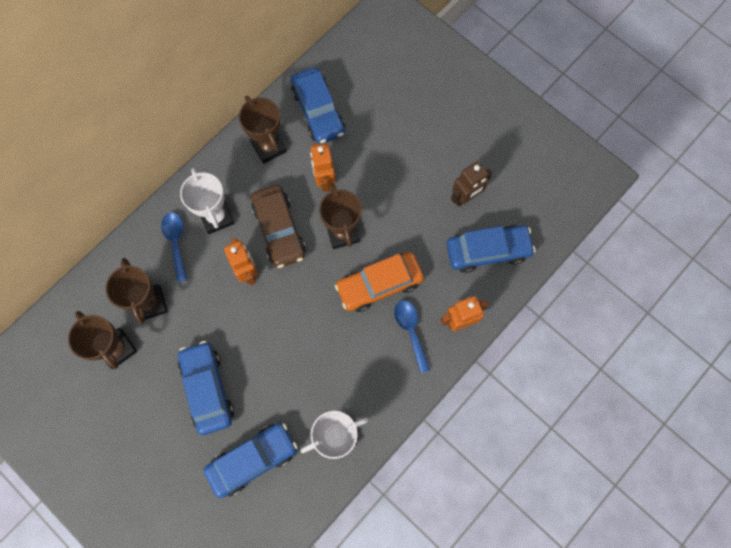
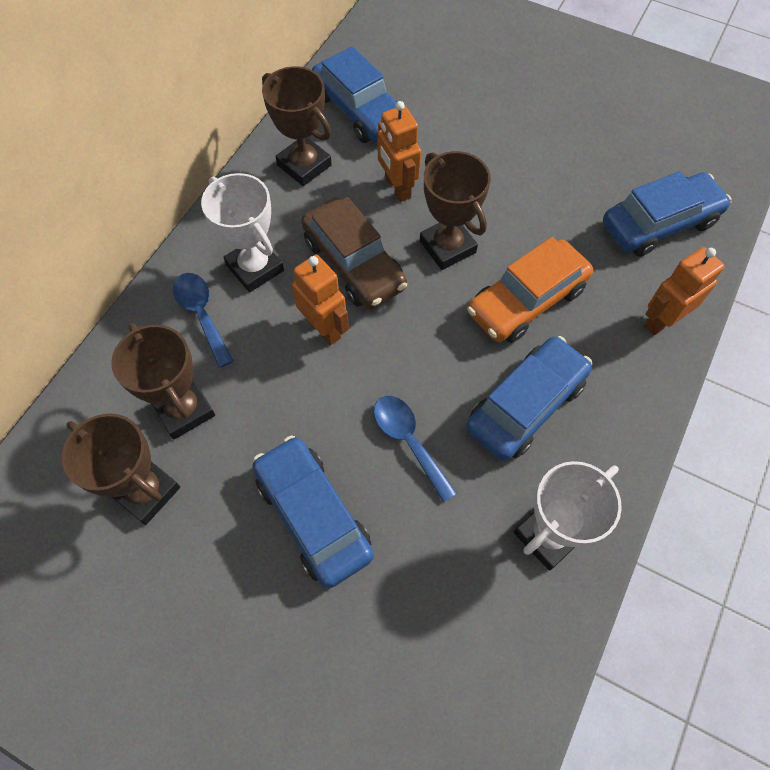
camera: 15 degrees left, 10 degrees down
(253, 459) = (424, 609): blue car -> blue car (526, 405)
(411, 331) = (598, 352): blue spoon -> blue spoon (409, 442)
(465, 197) = (600, 167): brown robot -> none

